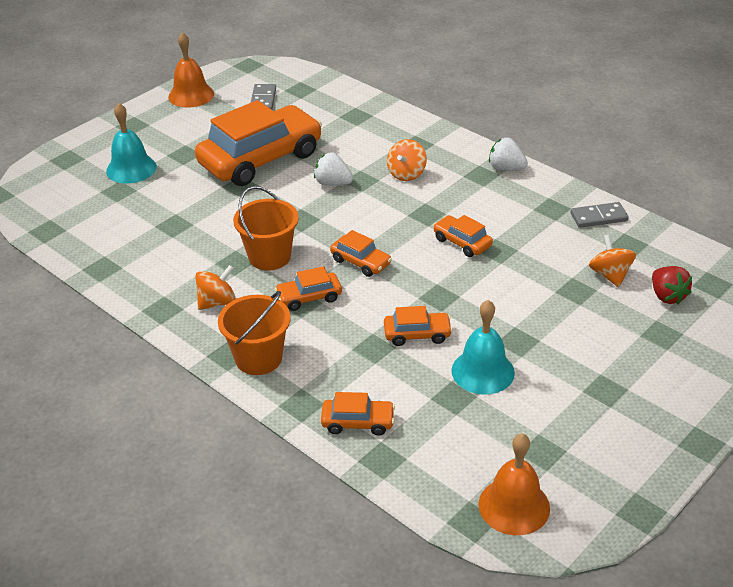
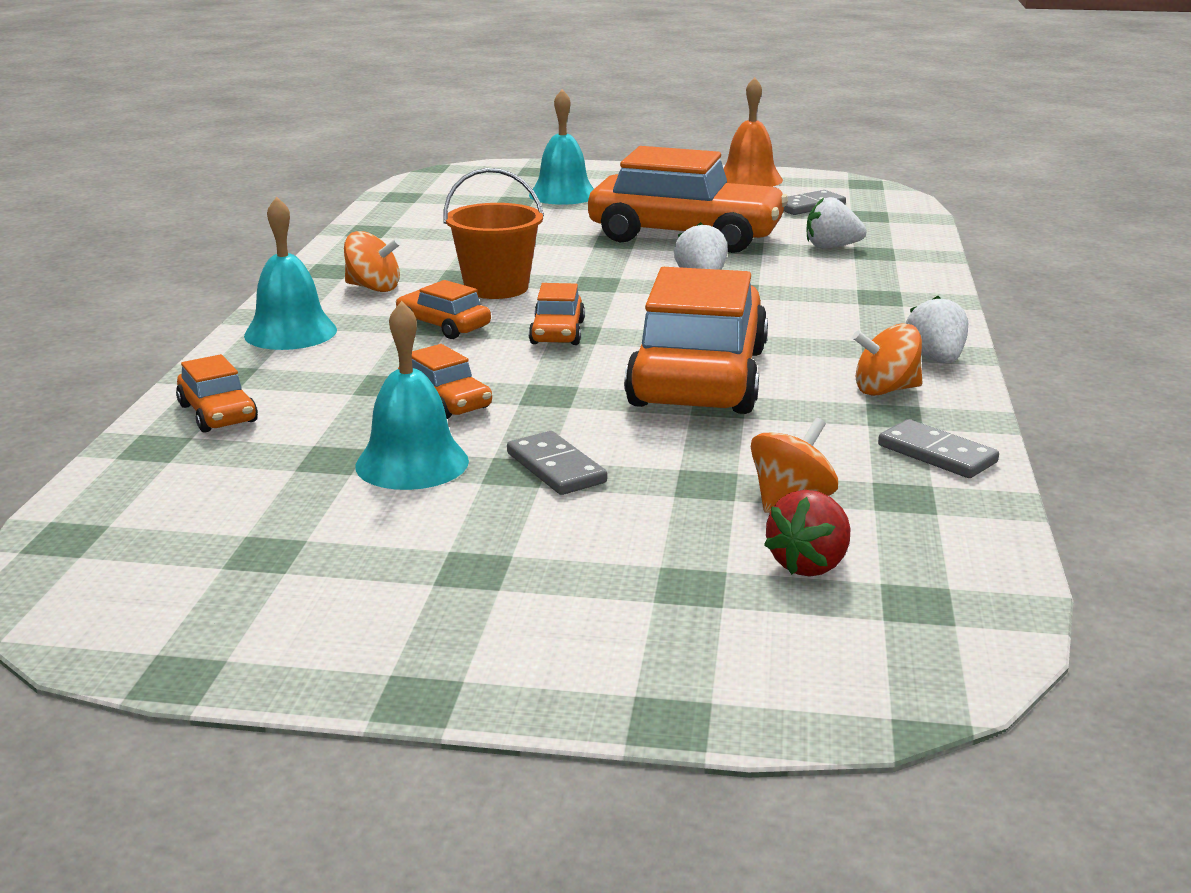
camera: 55 degrees right, 15 degrees down
(258, 358) = (290, 332): orange bucket -> turquoise bell
(334, 124) = (831, 247): none -> white strawberry
(406, 174) = (799, 308): orange spinning top -> orange spinning top (885, 390)
(462, 242) = (698, 377): orange car -> orange car, size x2.28
(514, 506) = (118, 560): orange bell -> none
(526, 327) = (555, 468): none -> grey domino

